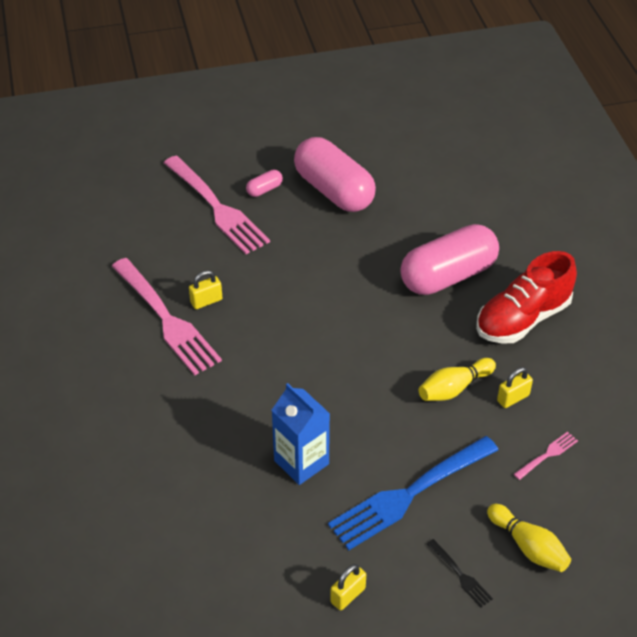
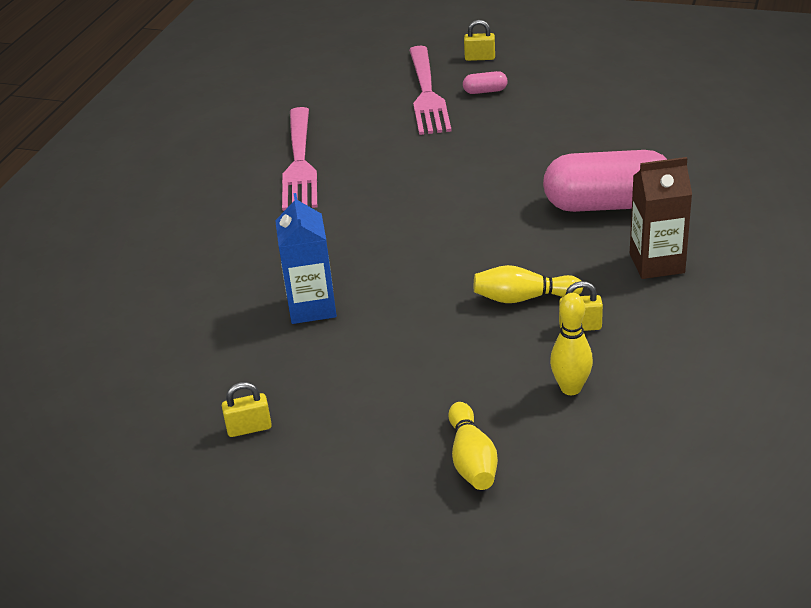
camera: 35 degrees right, 10 degrees down
(206, 301) = (348, 159): yellow padlock -> yellow padlock (480, 58)
(334, 191) = (553, 108): pink capsule -> none
(410, 493) = (392, 368): blue fork -> none
(460, 575) = (375, 455): black fork -> none
(522, 319) = (656, 263): red shoe -> brown carton
(547, 455) = (571, 388): pink fork -> yellow bowling pin

